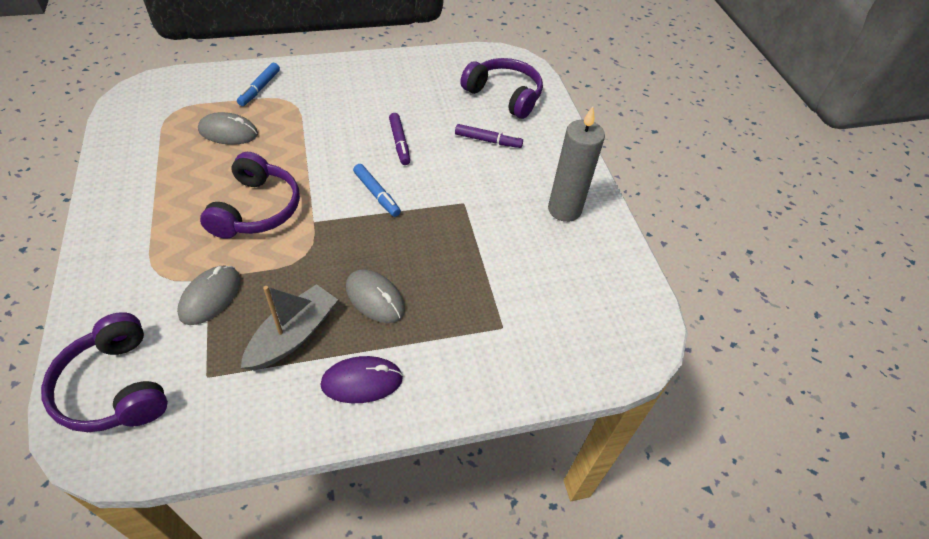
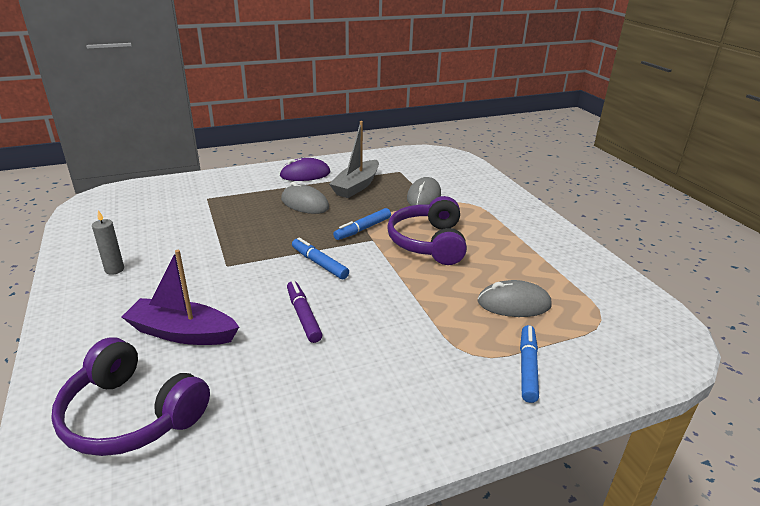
camera: 175 degrees right, 20 degrees down
(115, 387) = (447, 166): purple headphones -> none
(318, 239) = (363, 229): none -> blue marker
(488, 141) = (182, 333): purple marker -> purple boat
(564, 209) = (114, 269): grey candle -> grey candle, size x0.49

